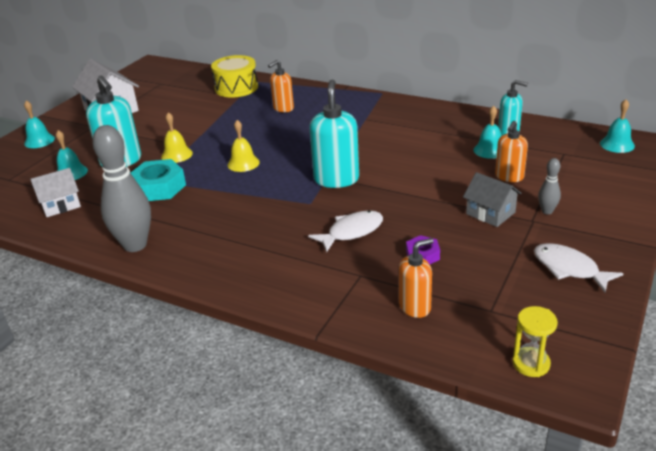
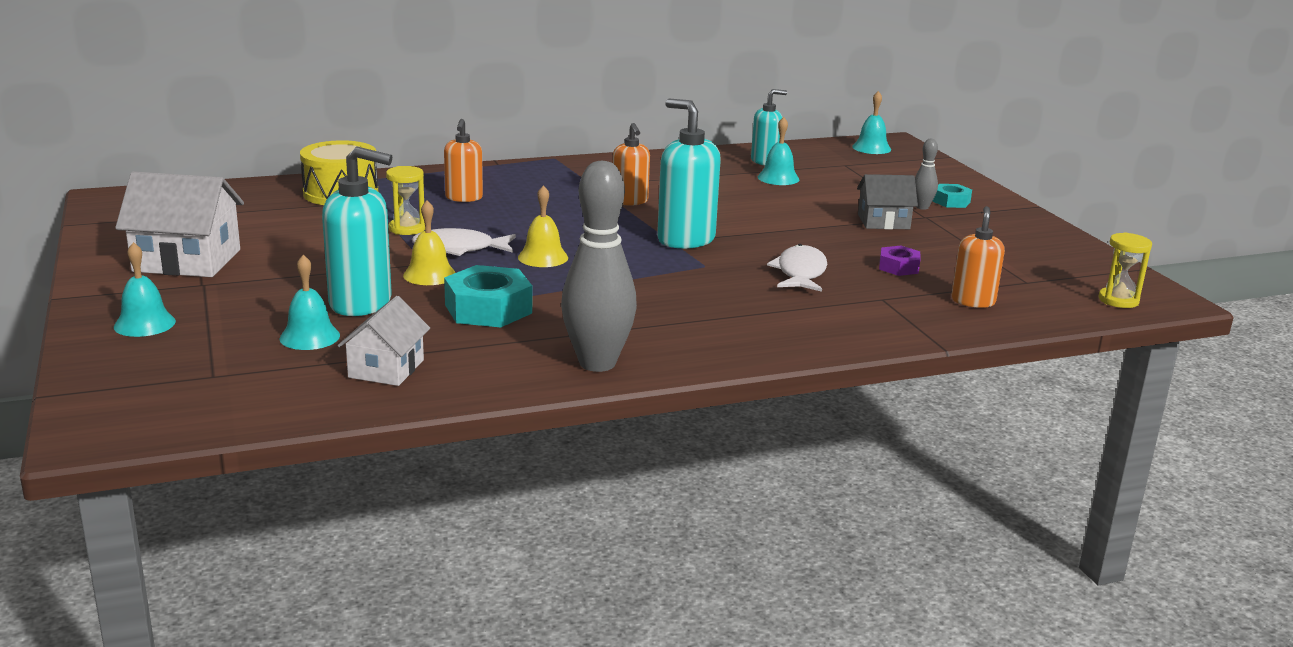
camera: 50 degrees left, 10 degrees down
(221, 121) = (407, 229): none -> yellow hourglass
(509, 177) = (839, 193): orange soap dispenser -> orange soap dispenser (630, 201)
(569, 268) = (1017, 237): white fish -> white fish (459, 249)
(582, 215) = (951, 201): none -> turquoise nut

